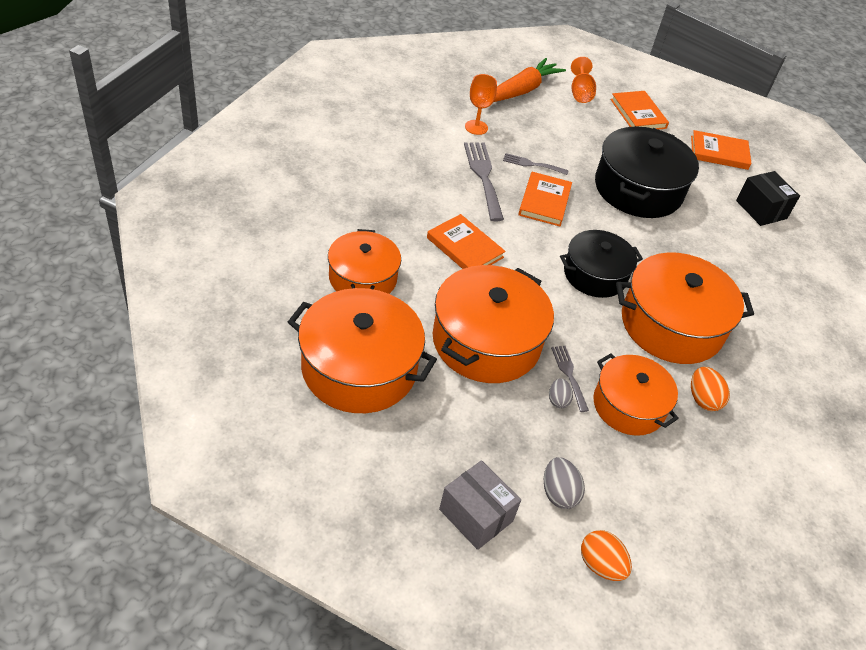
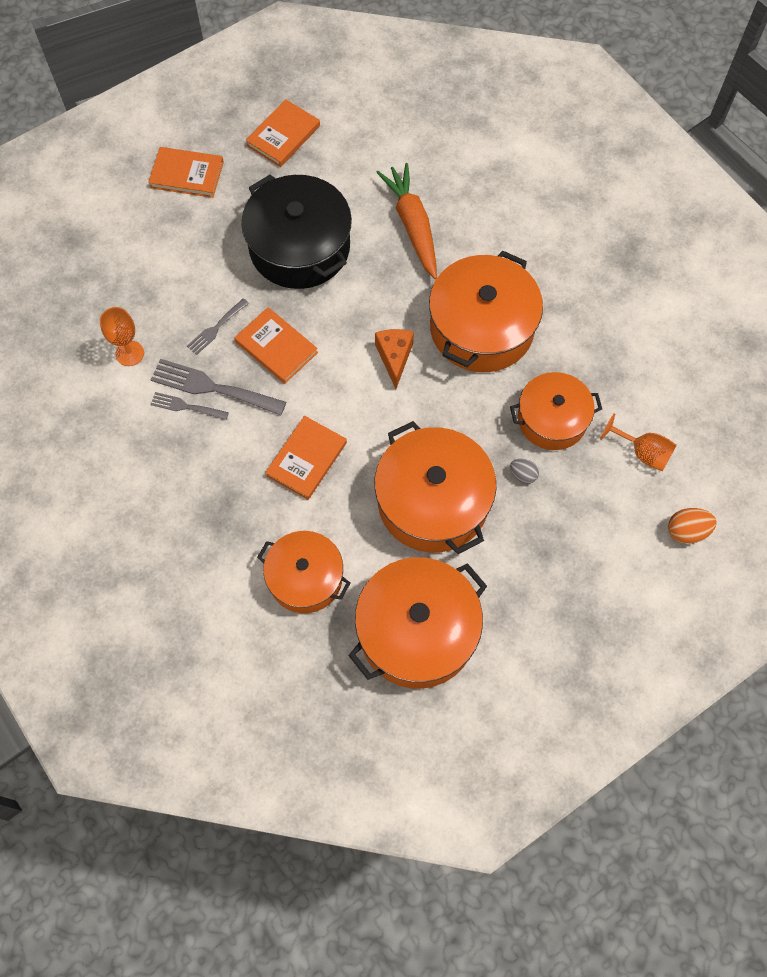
camera: 55 degrees left, 20 degrees up
(465, 247) = (306, 459): orange book -> orange book turned 45 degrees counterclockwise
(476, 515) = (608, 604): grey box -> none
(521, 90) = (89, 272): orange carrot -> orange carrot (412, 226)
(558, 493) = (613, 527): grey egg -> none
(569, 375) = (500, 450): grey fork -> grey fork (186, 406)
(580, 93) = (124, 212): orange goblet -> orange goblet (642, 452)
(595, 275) = (394, 358): black pot -> orange cheese
(703, 399) = (570, 354): orange egg -> none
(761, 209) = (378, 152): black box -> none

